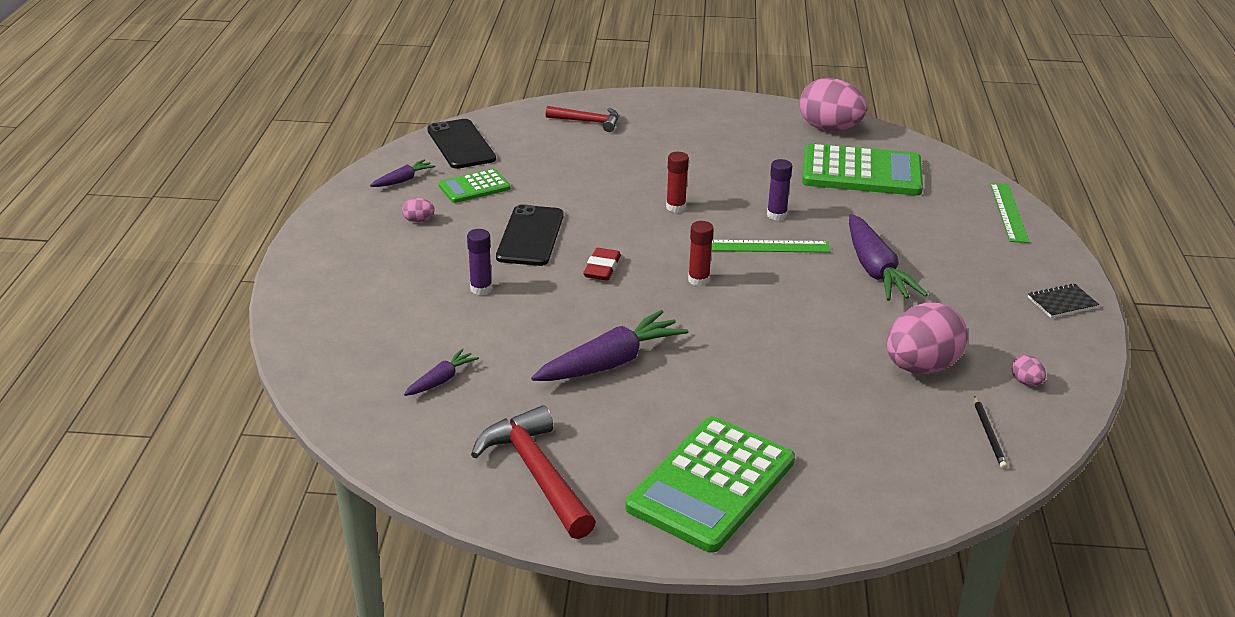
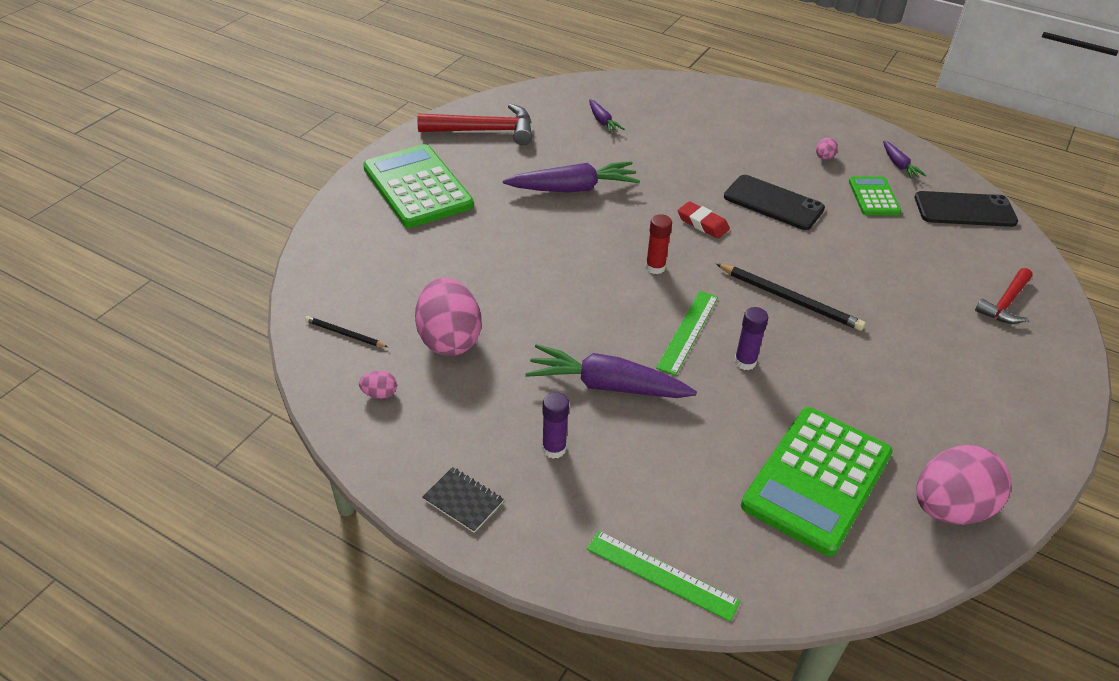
camera: 115 degrees right, 10 degrees up
(481, 289) = (704, 161): purple glue stick -> purple glue stick (554, 449)
(610, 362) = (573, 189): purple carrot -> purple carrot turned 90 degrees counterclockwise
(675, 207) = (790, 299): red glue stick -> black pencil
(1062, 302) = (463, 501): black notebook -> black notebook turned 60 degrees counterclockwise

